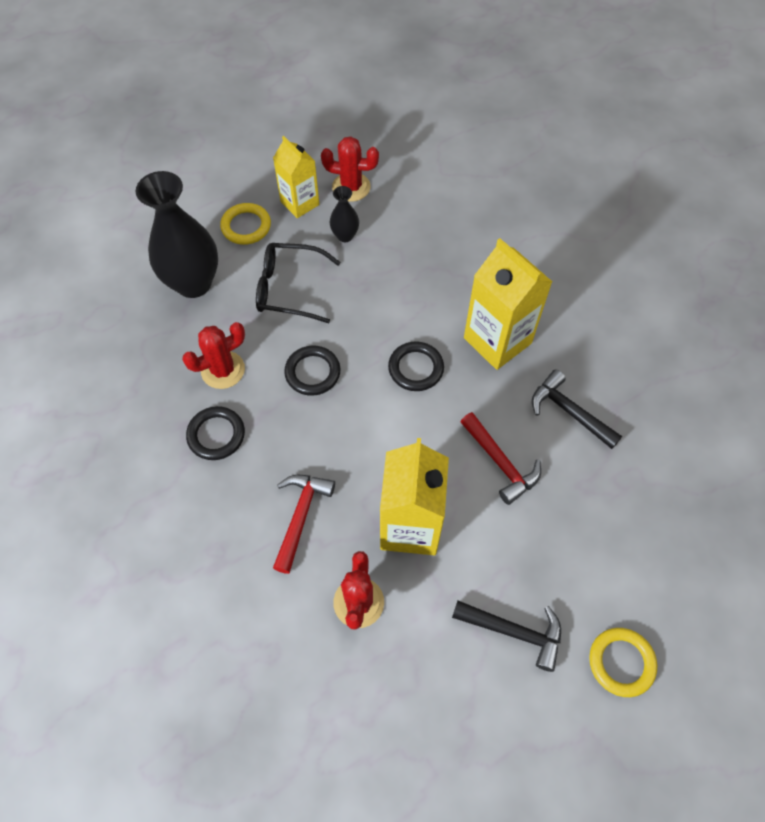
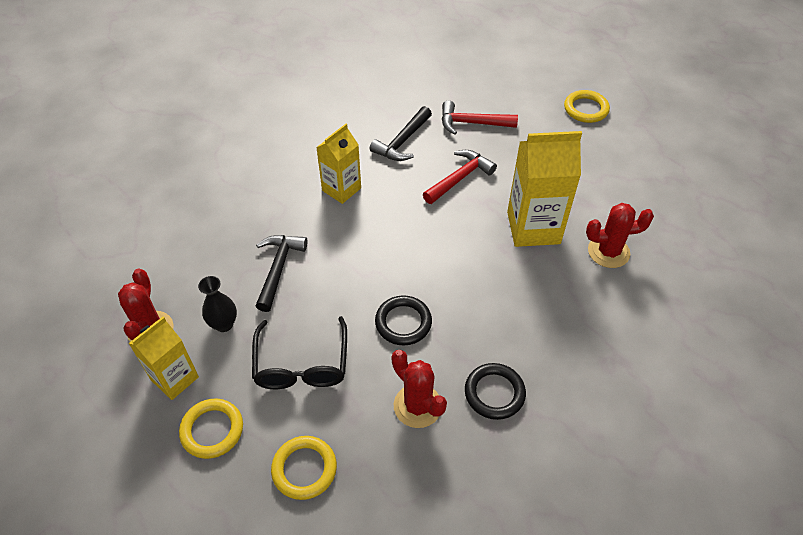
camera: 100 degrees left, 10 degrees down
(193, 283) = (304, 469): black vase -> yellow ring
(300, 516) = (552, 304): red hammer -> red hammer (472, 123)
(416, 368) = (382, 242): black ring -> none
(497, 340) = (341, 189): yellow carton -> yellow carton, size x0.64
(514, 632) = (589, 160): black hammer -> black hammer (278, 268)

